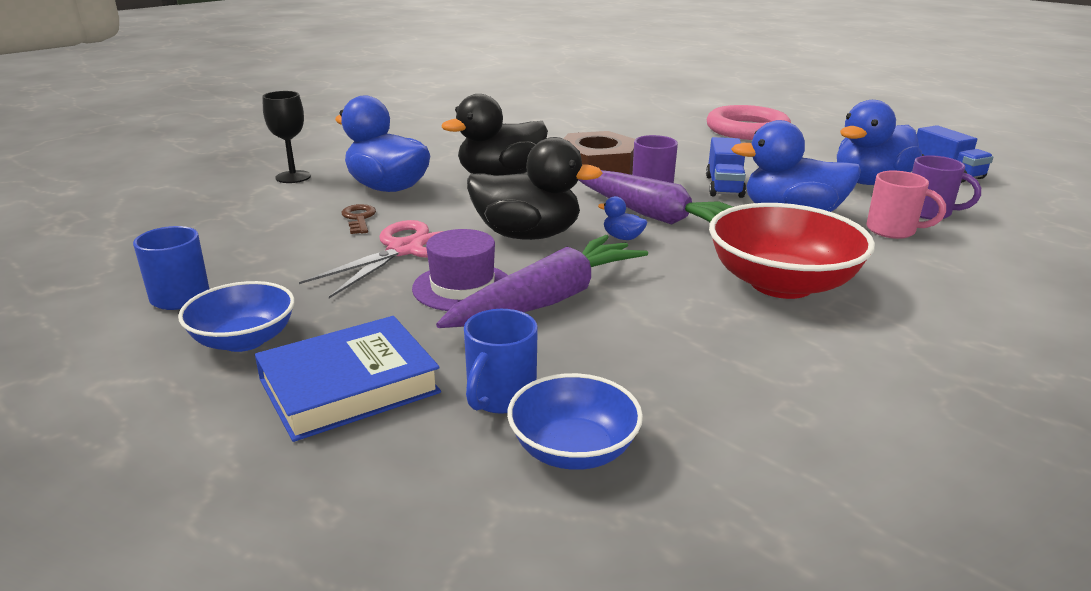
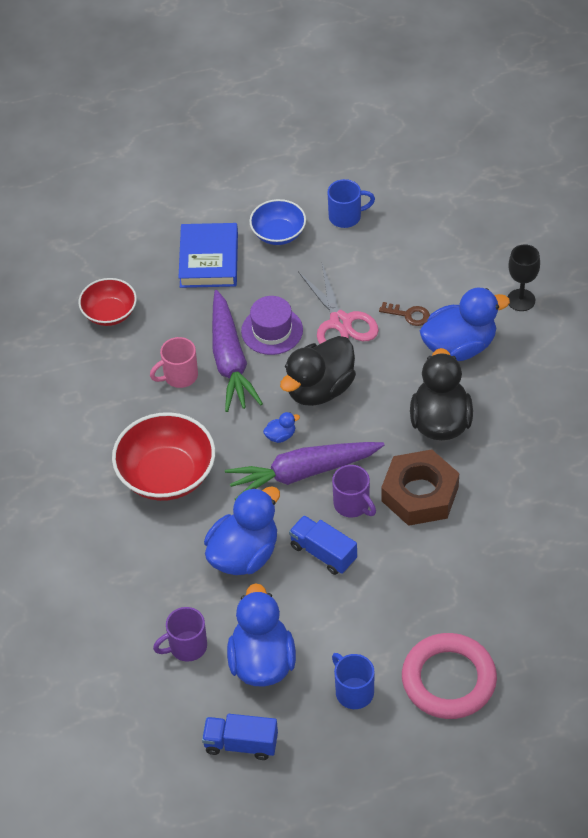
camera: 125 degrees right, 25 degrees up
(500, 397) = (160, 305): blue mug -> blue mug (353, 691)
(573, 449) = (109, 313): blue bowl -> red bowl
(893, 230) = (180, 595): pink mug -> pink mug (179, 376)

